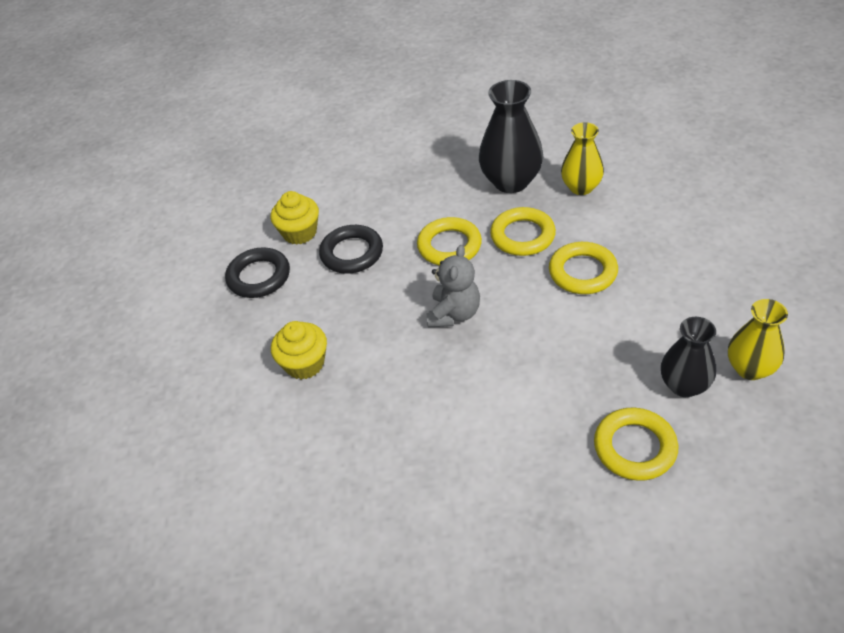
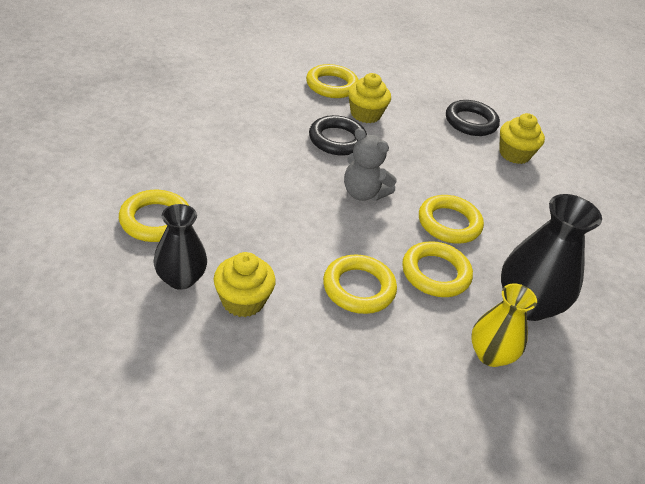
camera: 100 degrees right, 5 degrees down
(257, 419) = (331, 85): none -> yellow ring
(352, 253) = (472, 170): black ring -> black ring (337, 140)
(665, 333) = (243, 301): none -> yellow cupcake
(750, 368) = (157, 332): yellow vase -> none

